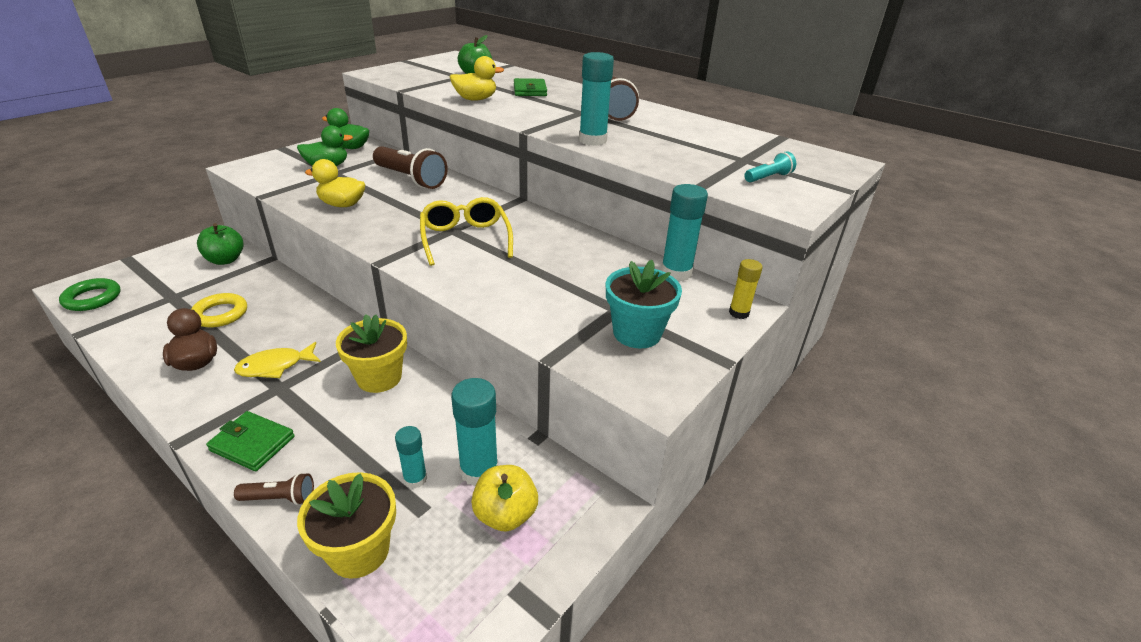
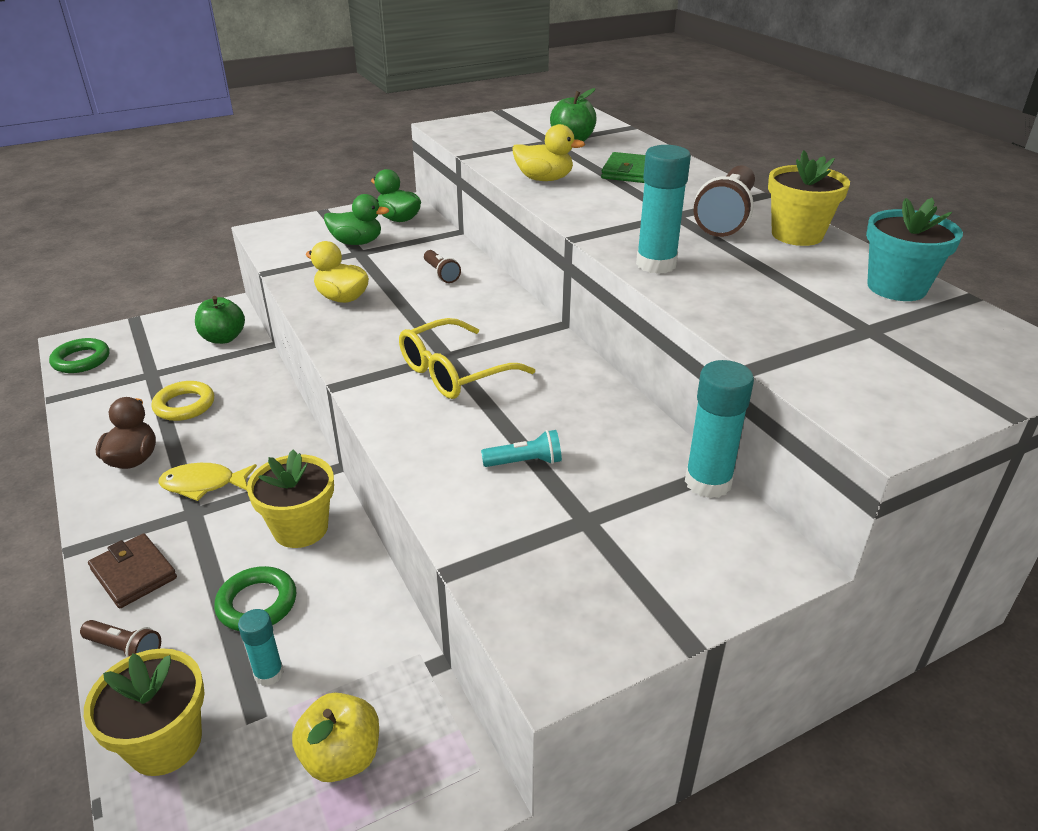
camera: 25 degrees right, 0 degrees up
(252, 444) = (133, 574): green wallet -> brown wallet
(375, 436) = (257, 603): none -> green ring
(411, 179) = (441, 274): brown flashlight -> brown flashlight, size x0.50
(465, 239) = (454, 372): yellow glasses -> yellow glasses turned 135 degrees counterclockwise
(479, 471) = (344, 687): turquoise glue stick -> none
(637, 333) = (590, 564): turquoise flower pot -> turquoise flower pot (896, 287)
(664, 116) = (797, 235): none -> yellow flower pot
(739, 313) = (763, 570): yellow glue stick -> none
(768, 178) = (885, 369): turquoise flashlight -> turquoise flashlight (525, 462)

